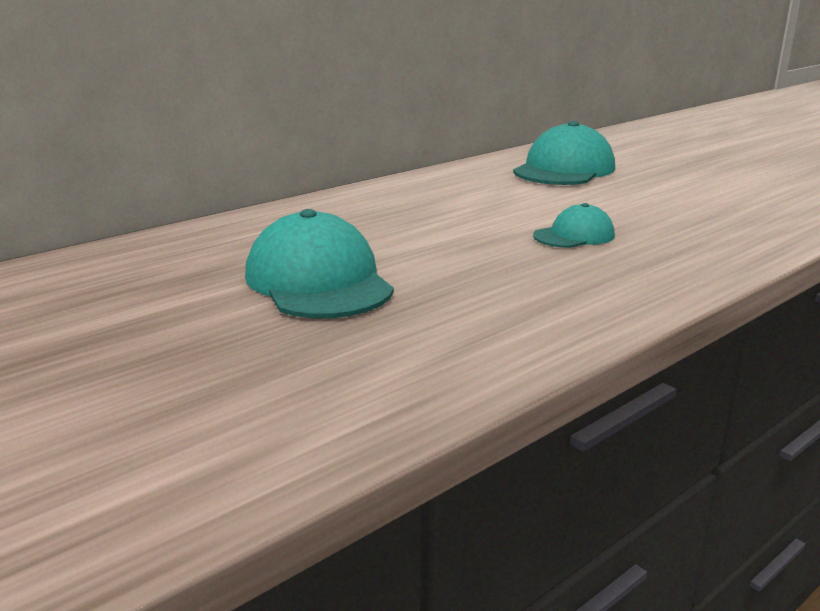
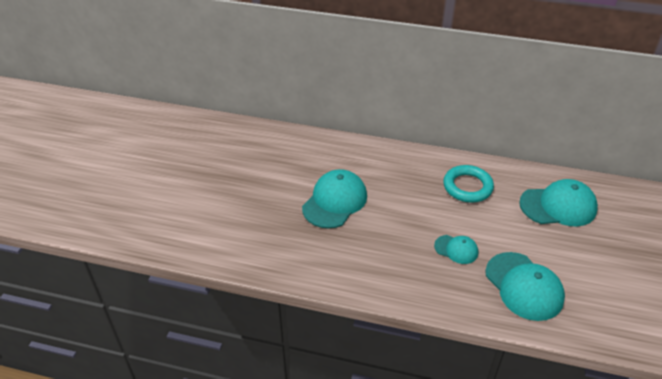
camera: 55 degrees right, 20 degrees up
(451, 195) = (467, 187): none -> turquoise ring
(698, 222) = (524, 286): none -> turquoise cap

